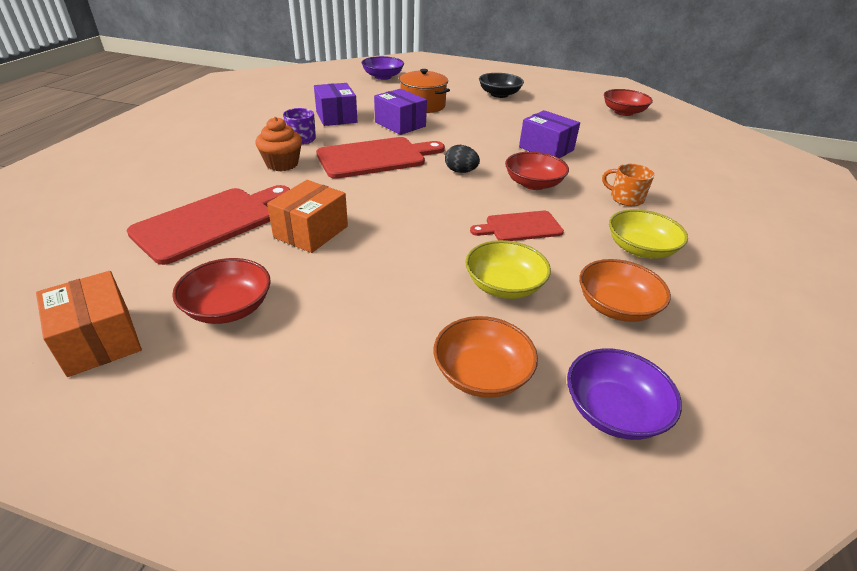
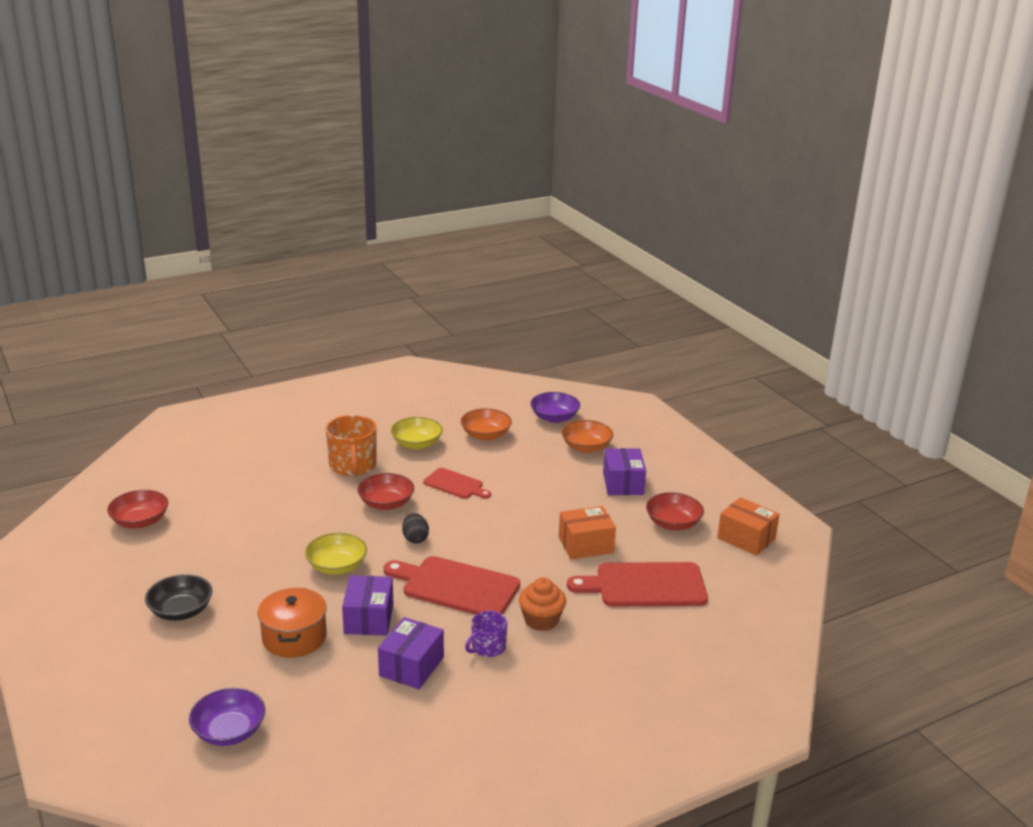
camera: 135 degrees left, 10 degrees down
(99, 340) = (746, 538): orange box -> orange box turned 60 degrees counterclockwise
(504, 286) = (521, 466): yellow bowl -> yellow bowl (337, 566)
(546, 149) = (307, 523): purple box -> purple box (623, 483)
(625, 198) = (353, 466): orange mug -> orange mug, size x1.73

